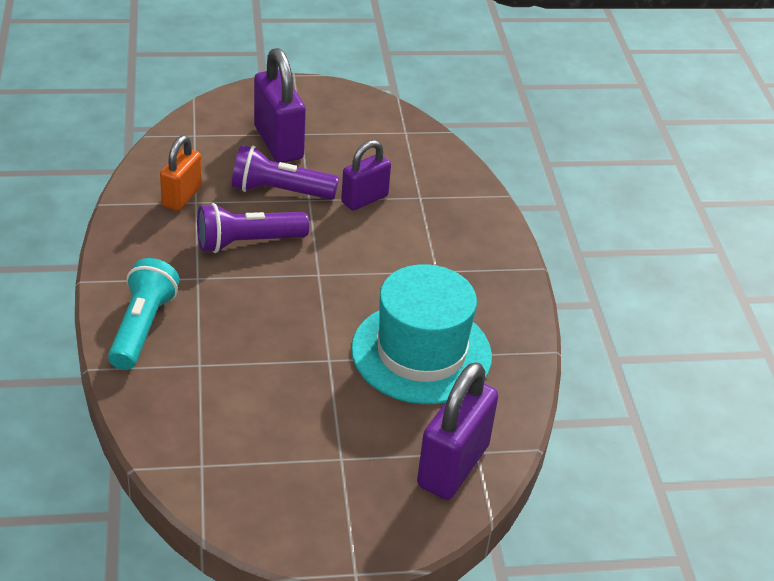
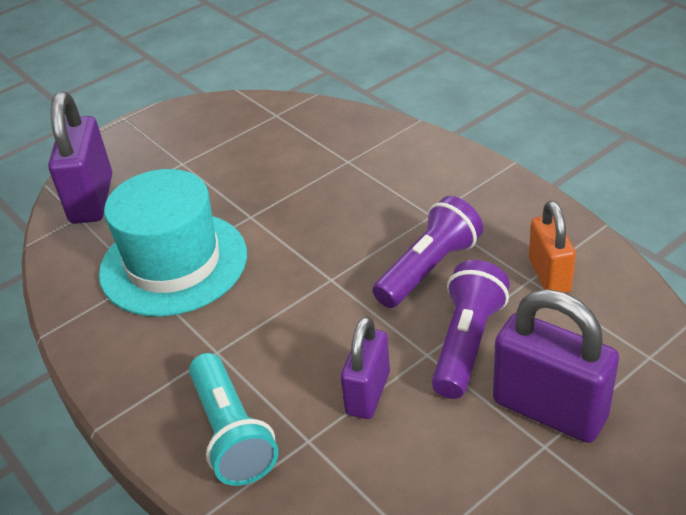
camera: 155 degrees right, 0 degrees up
(142, 327) = (421, 159): turquoise flashlight -> turquoise flashlight (232, 433)
(280, 191) = (467, 343): purple flashlight -> purple flashlight turned 45 degrees counterclockwise

